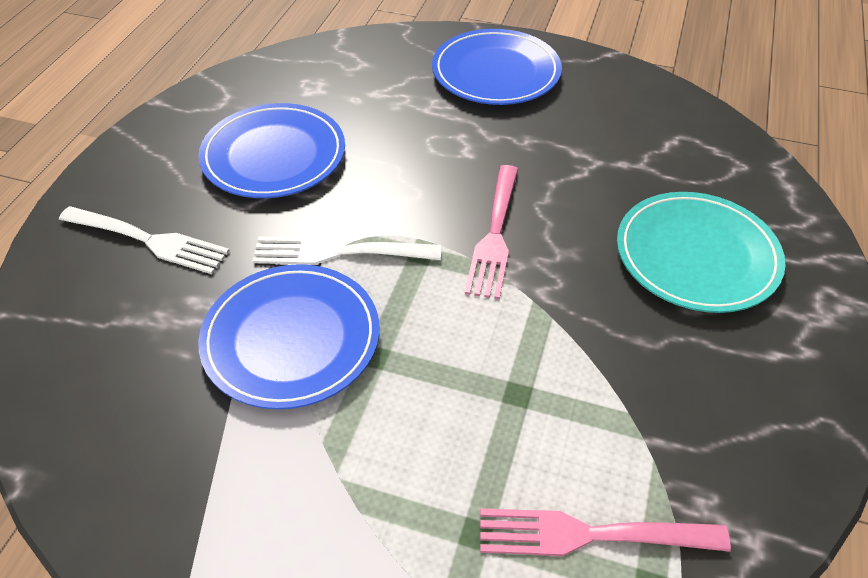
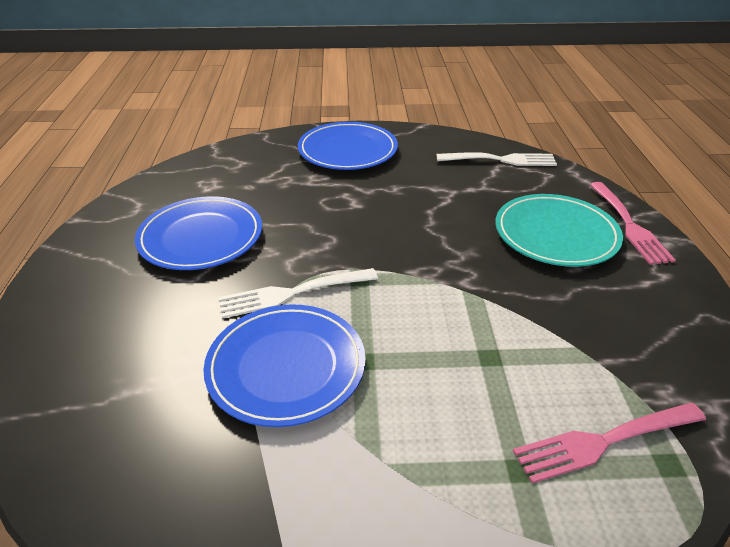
camera: 20 degrees left, 10 degrees down
(147, 240) = (116, 324): white fork -> white fork (500, 160)
(494, 234) = (407, 252): pink fork -> pink fork (628, 224)

